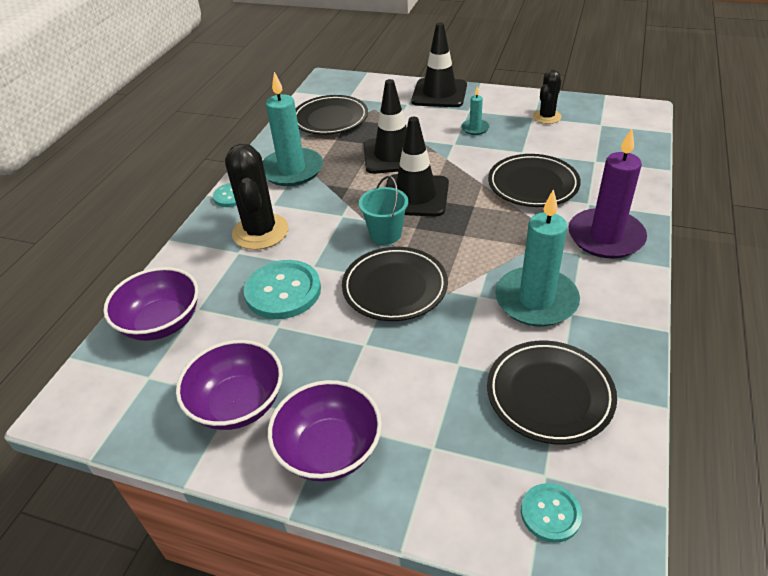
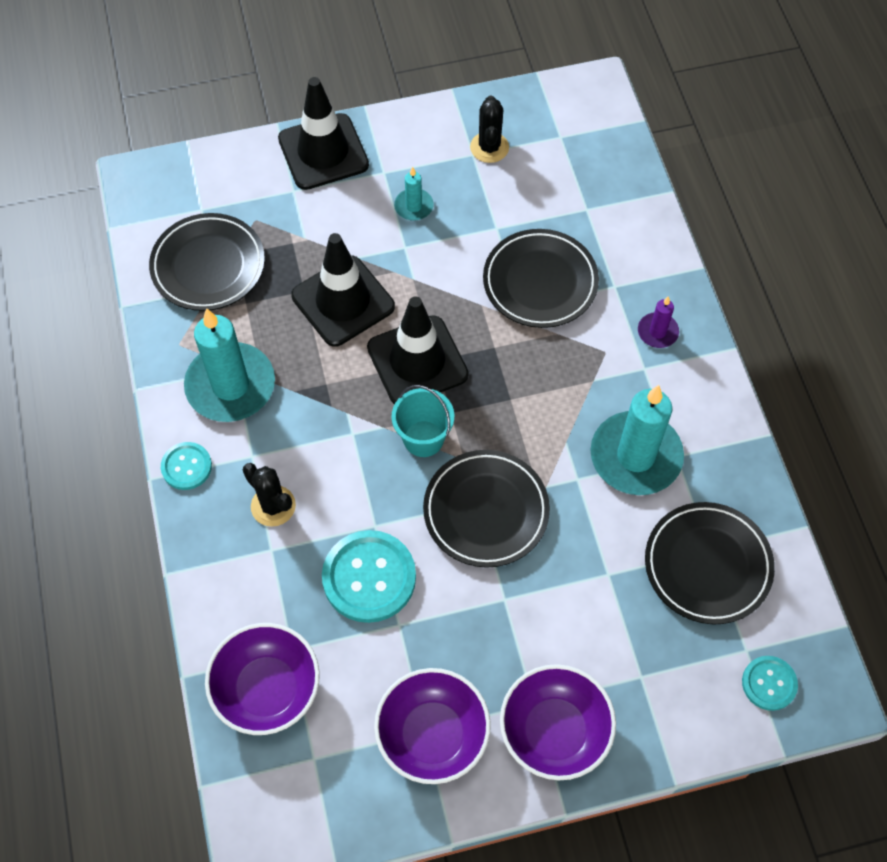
camera: 35 degrees left, 20 degrees up
(260, 232) = (273, 506): black cactus -> black cactus, size x0.59
(605, 237) = (657, 332): purple candle -> purple candle, size x0.47

